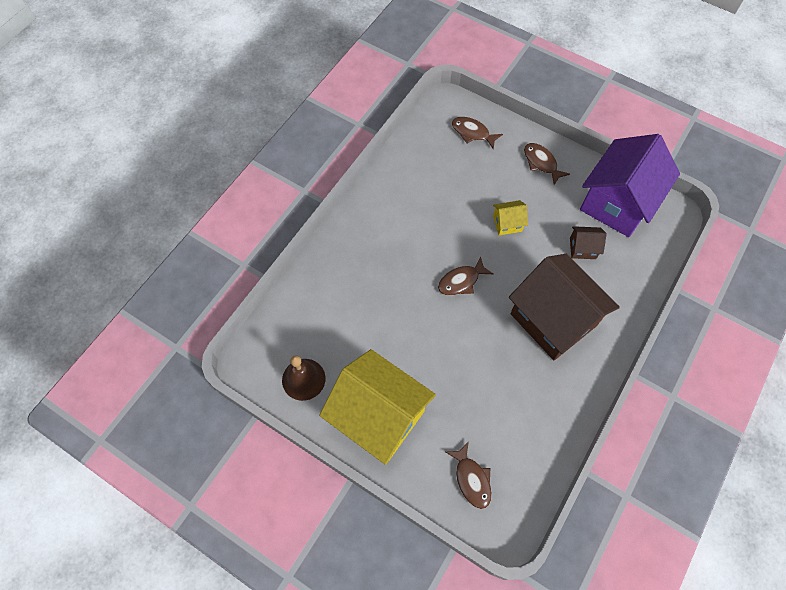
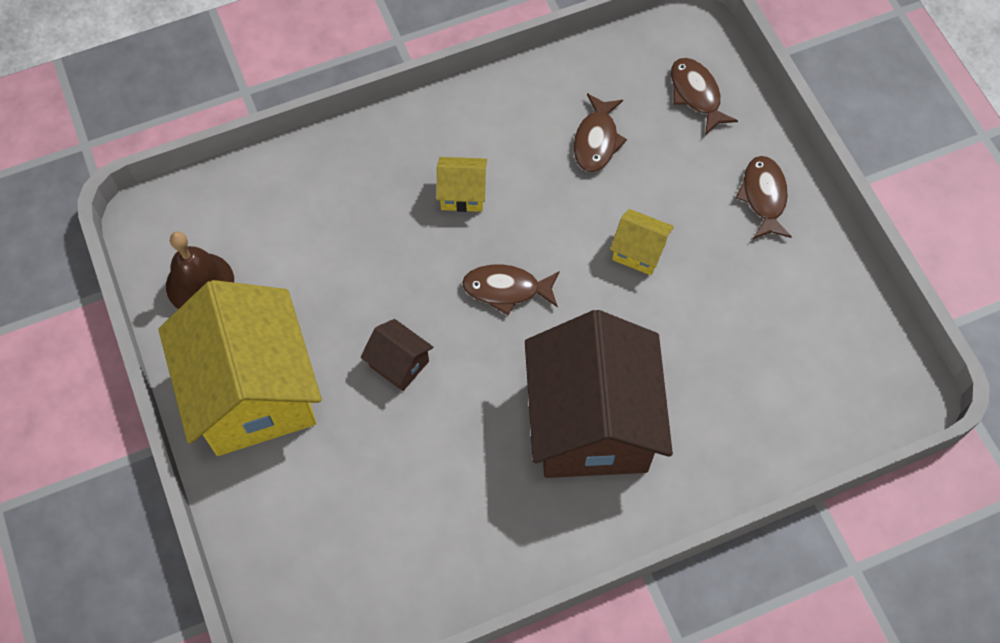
camera: 35 degrees right, 0 degrees up
(401, 248) = (462, 194): none -> yellow house
(471, 479) = (305, 552): brown fish -> brown fish (596, 141)
(582, 248) = (721, 354): brown house -> brown house (399, 364)
(617, 203) = (831, 323): purple house -> none

